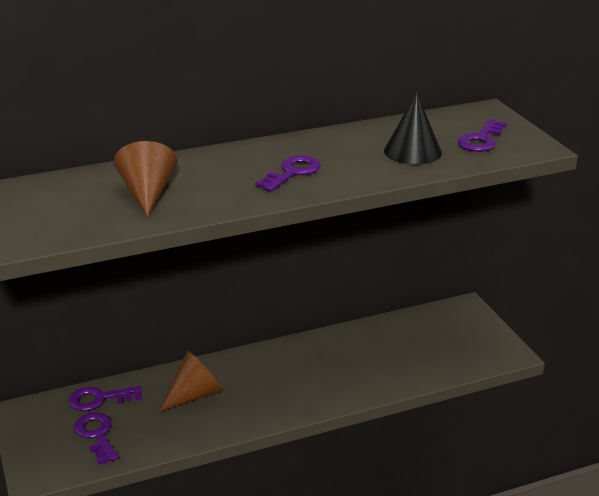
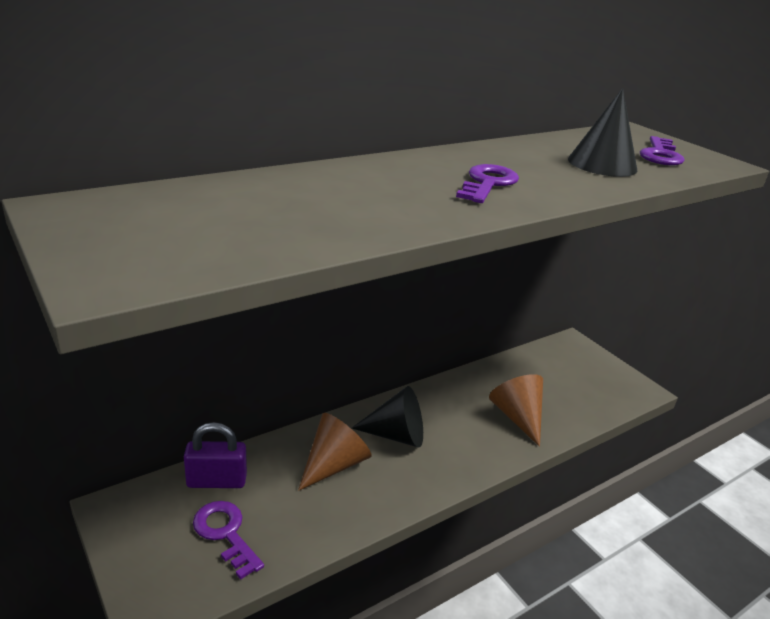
camera: 15 degrees left, 0 degrees up
(99, 399) = (217, 481): purple key -> purple padlock
(147, 193) = (317, 206): brown cone -> brown cone (517, 417)
(256, 376) = (396, 435): none -> black cone

